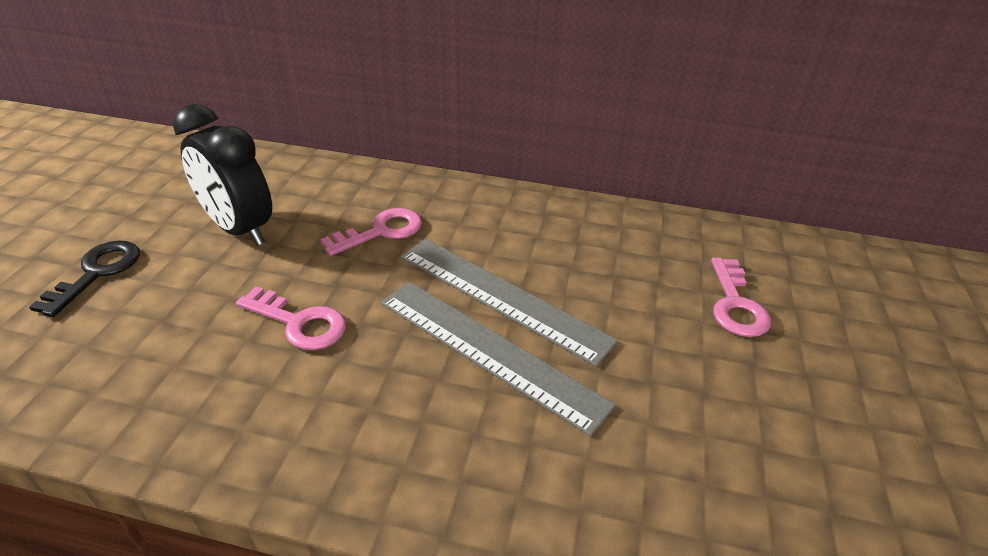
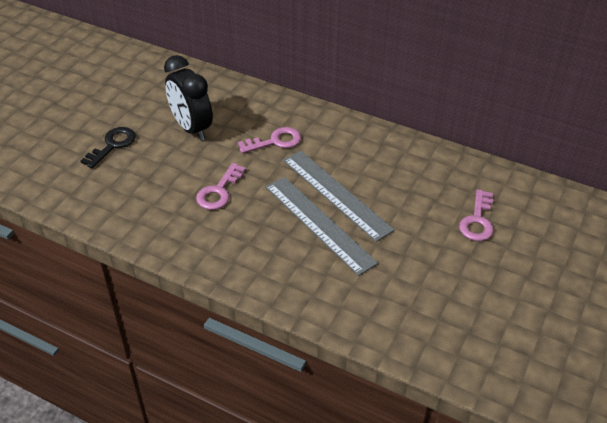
camera: 15 degrees right, 5 degrees up
(299, 323) = (219, 191): pink key -> pink key turned 75 degrees clockwise

